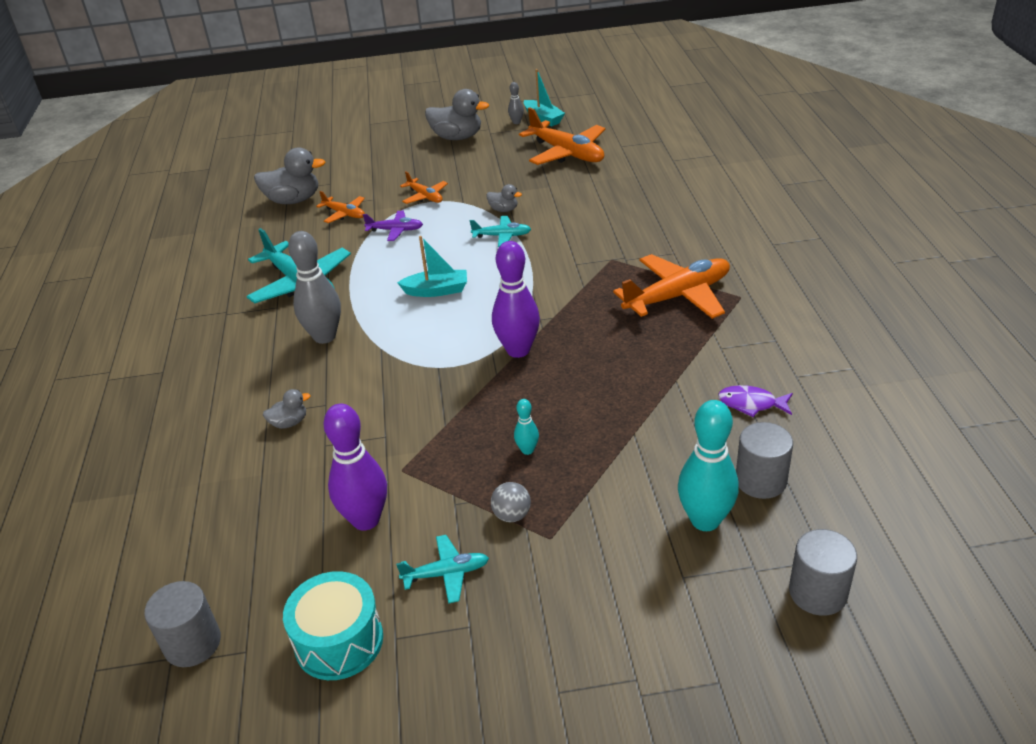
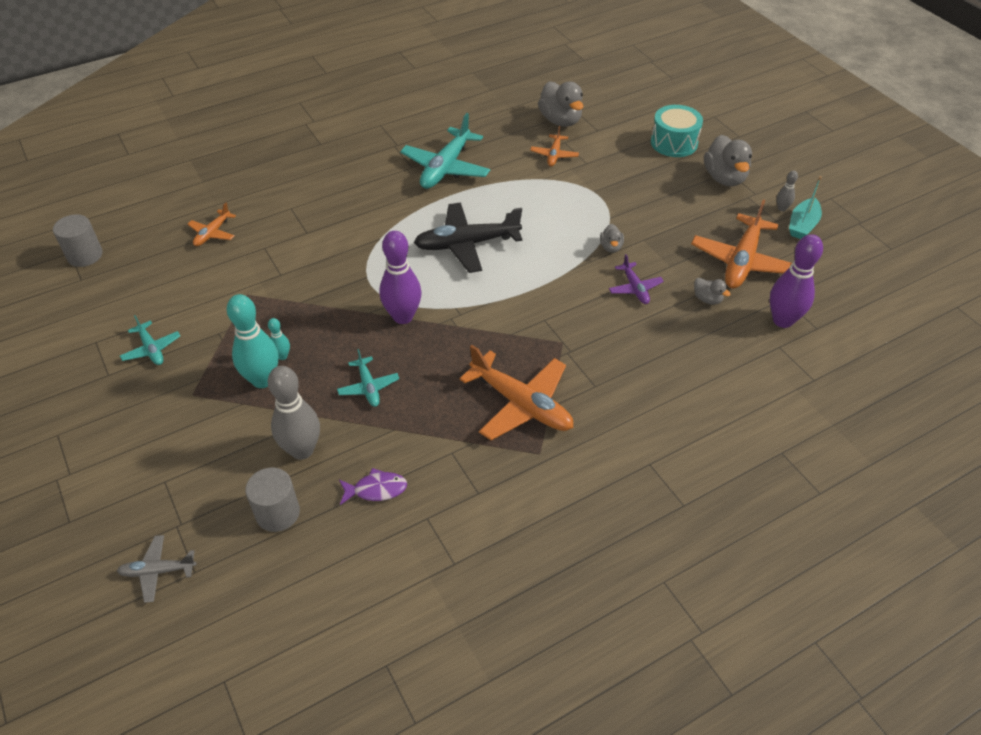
camera: 65 degrees right, 10 degrees up
(289, 423) = (283, 222): grey duck -> grey duck (707, 299)
(324, 336) = (384, 204): grey bowling pin -> grey bowling pin (302, 450)
(339, 641) = (91, 317): turquoise drum -> turquoise drum (674, 143)
(366, 520) = (195, 293): purple bowling pin -> purple bowling pin (782, 320)
(395, 230) = (544, 192): purple plane -> purple plane (635, 288)
(425, 197) = (606, 192): orange plane -> orange plane (212, 233)
(437, 290) = (466, 244): turquoise boat -> black plane
(502, 236) = (566, 259): turquoise plane -> turquoise plane (368, 387)
(512, 515) = (212, 367): grey ball -> none
(705, 520) = (225, 483): turquoise bowling pin -> turquoise bowling pin (262, 380)
(751, 404) = (376, 489): purple fish -> purple fish turned 90 degrees clockwise
(817, 592) = (157, 571): grey cylinder -> grey plane

